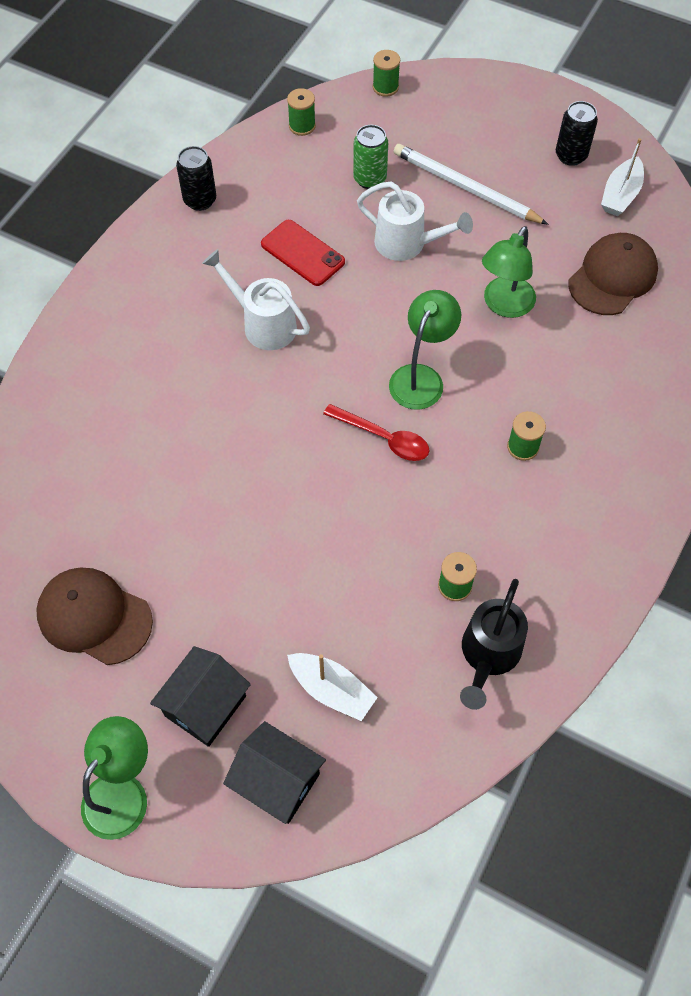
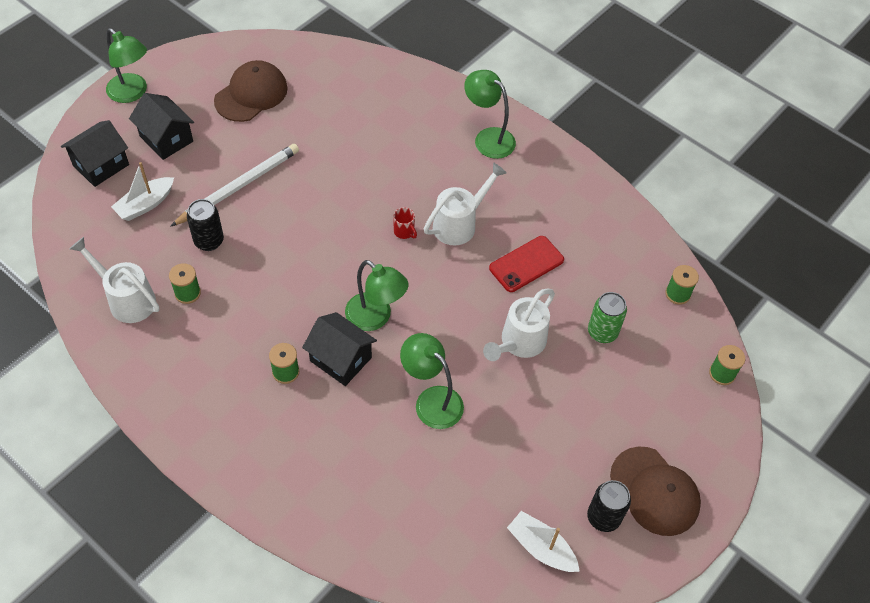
camera: 100 degrees right, 5 degrees down
(120, 319) = (488, 138): none -> green lamp
(200, 200) = (600, 205): black can -> black can (209, 241)
(291, 376) = (404, 232): none -> red mug
(383, 438) = (327, 279): red spoon -> none
(465, 188) = (577, 408): white pencil -> white pencil (239, 186)
(486, 398) = (340, 359): none -> black house
(488, 655) = (127, 299): black watering can -> white watering can
(612, 277) = (440, 503): brown cap -> brown cap (654, 491)

